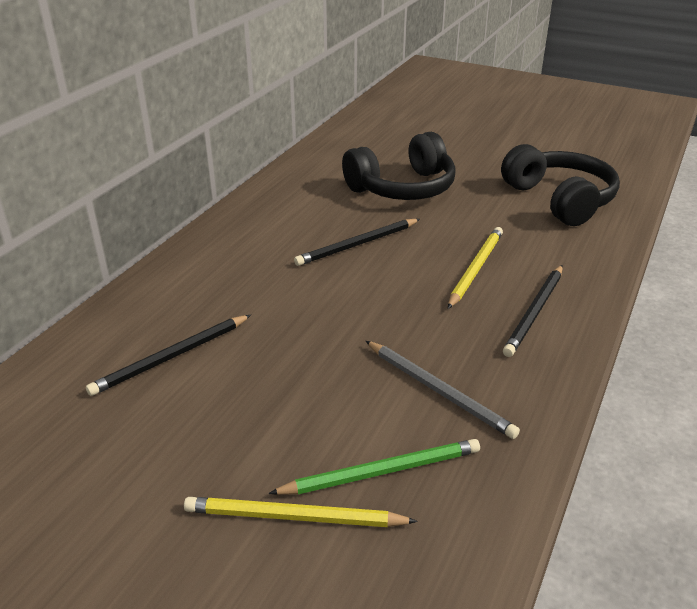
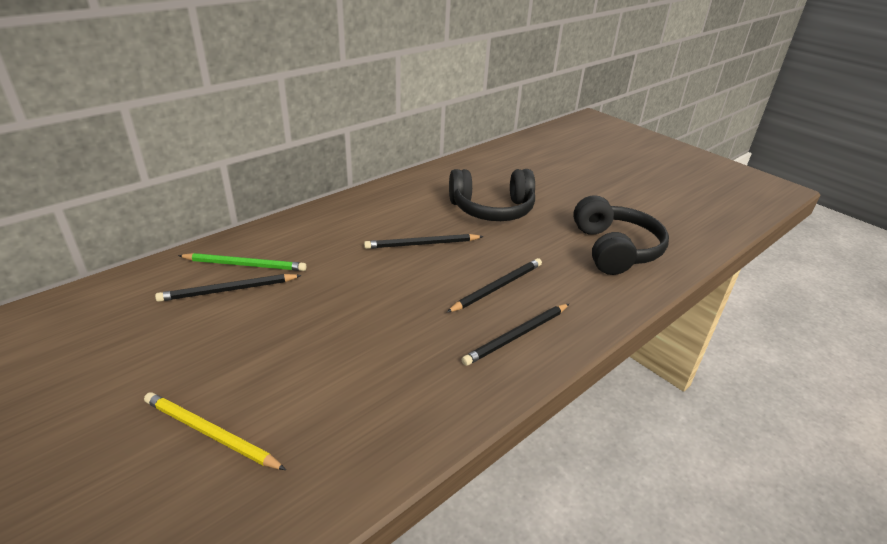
camera: 20 degrees right, 0 degrees up
(382, 471) = (297, 422): green pencil -> green pencil (245, 265)
(439, 391) = (389, 375): grey pencil -> none
(475, 268) = (497, 287): yellow pencil -> black pencil

